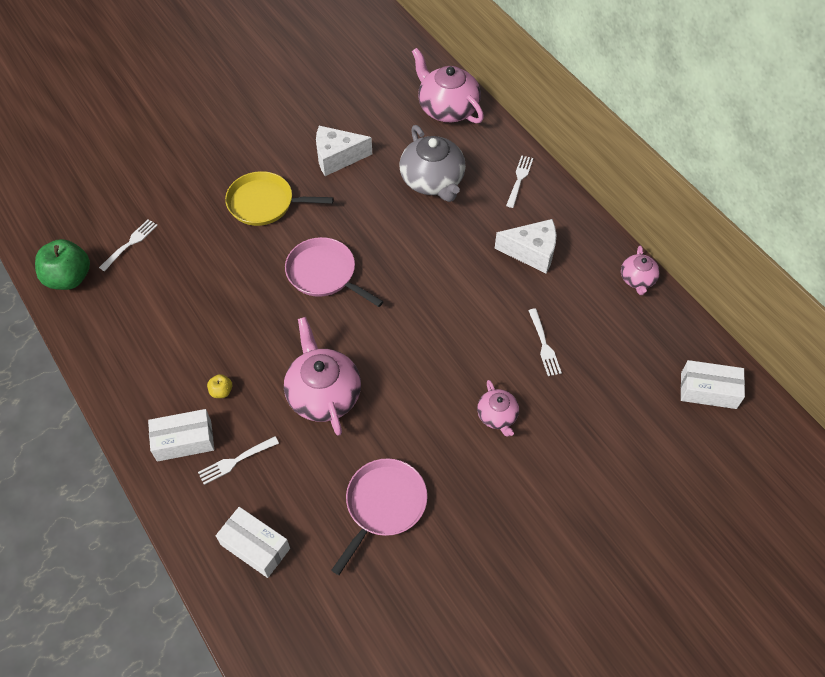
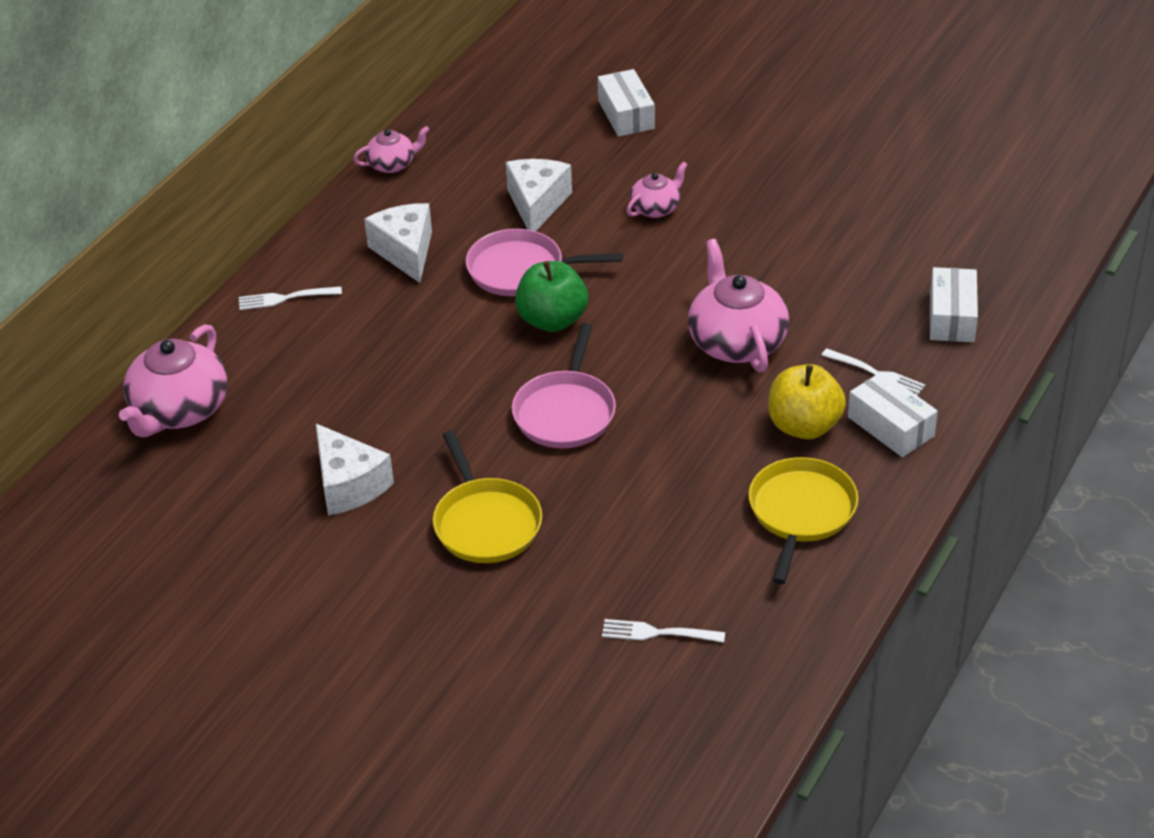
camera: 115 degrees left, 15 degrees down
(69, 278) = (765, 668): green apple -> green apple (552, 320)
(156, 351) = (801, 512): none -> yellow pan
(221, 391) = (804, 426): yellow apple -> yellow apple, size x2.25
(323, 394) = (736, 342): pink teapot -> pink teapot turned 120 degrees clockwise
(384, 505) = (825, 248): pink pan -> pink pan (521, 270)
(432, 181) = (336, 374): grey teapot -> none
(543, 344) = (537, 204): white fork -> white cheese
(708, 390) = (511, 86): white box -> white box (626, 115)

